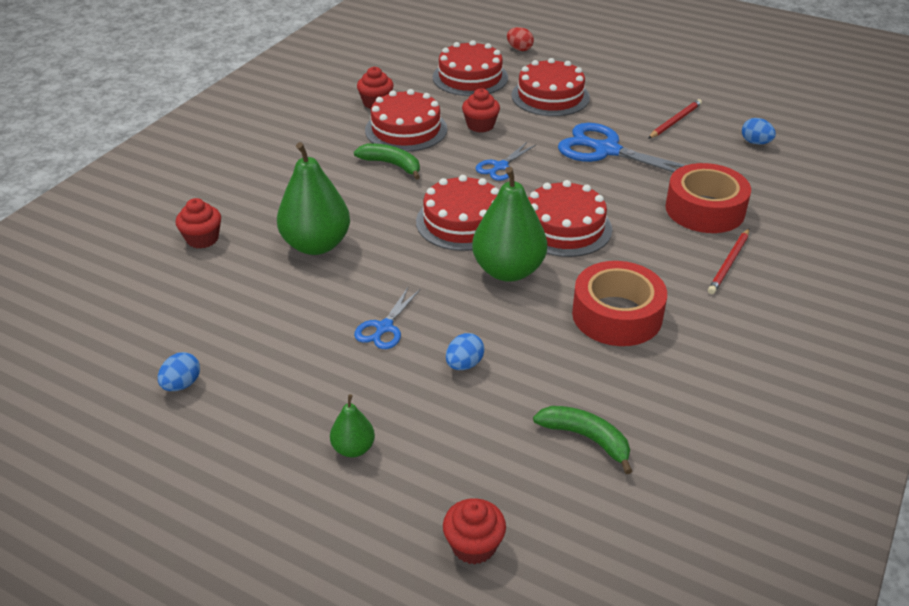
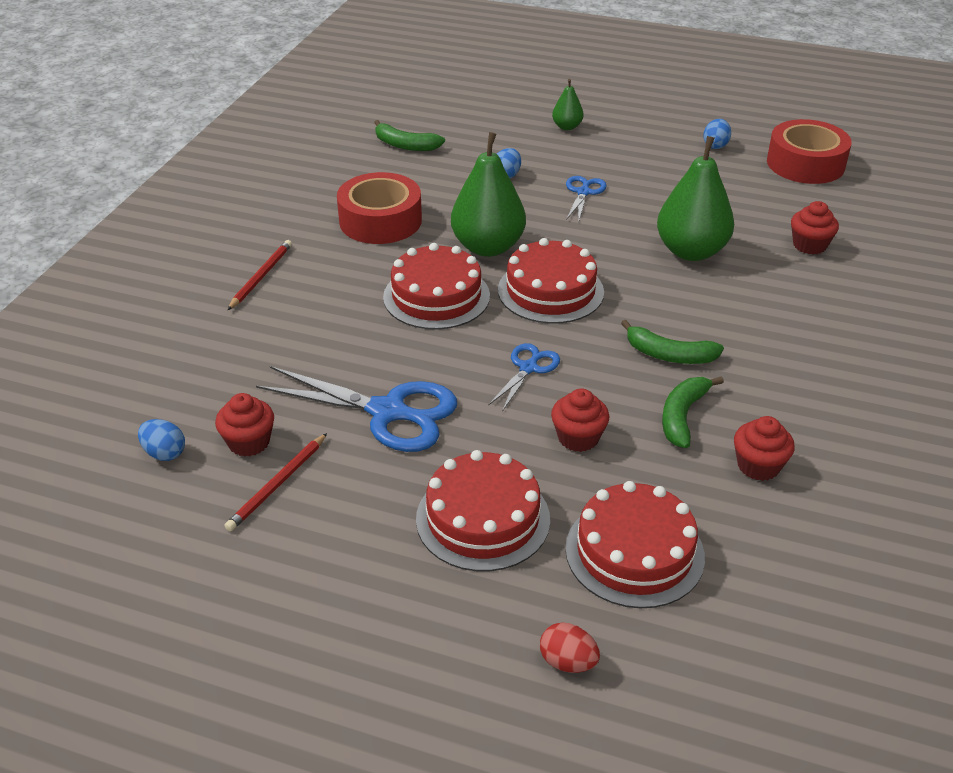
camera: 170 degrees right, 0 degrees up
(406, 129) = (682, 416): red cake -> green banana
(473, 545) = (471, 97): red cupcake -> red cupcake (249, 442)
(705, 209) = (270, 335): red tape -> red tape (805, 164)

